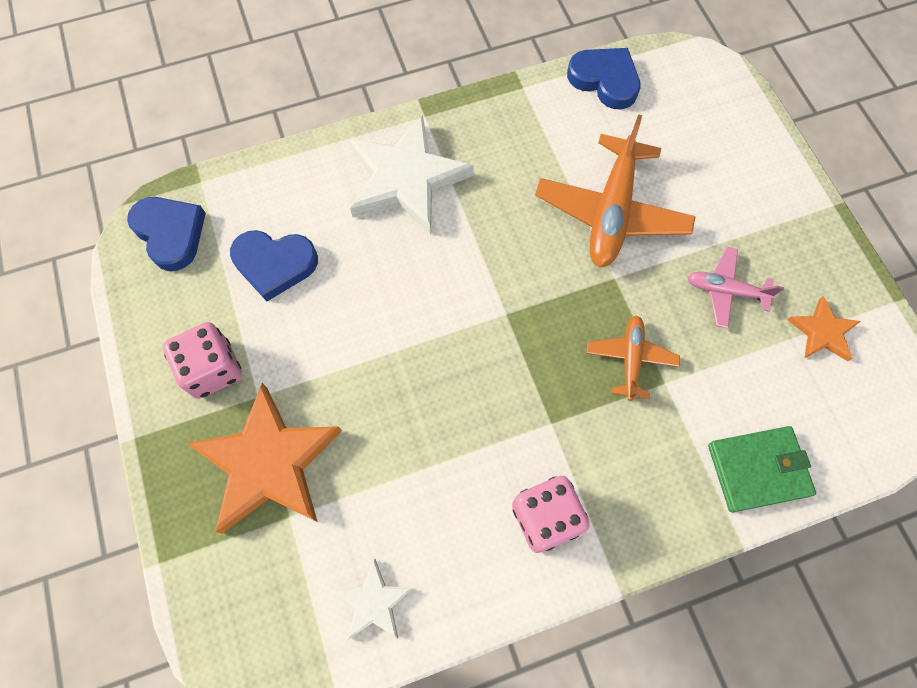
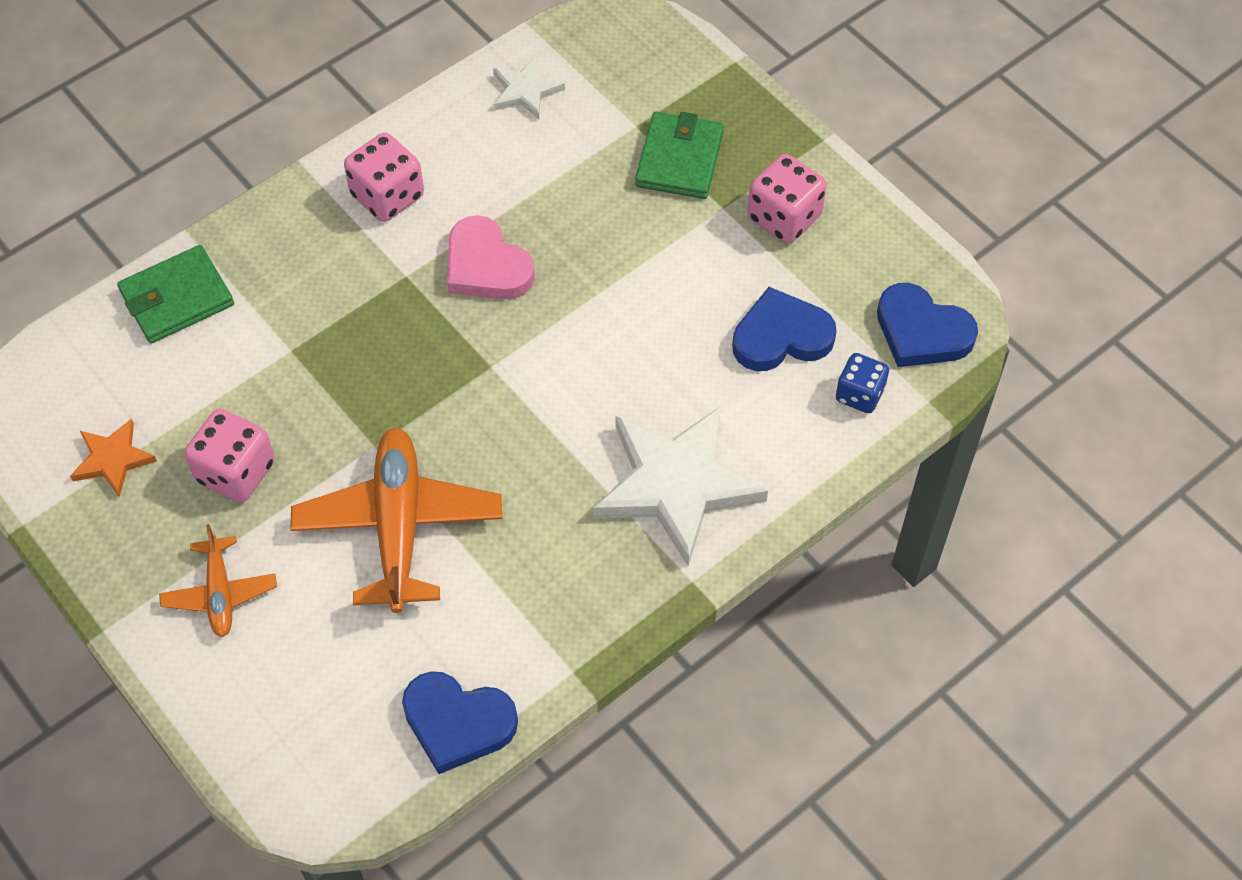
camera: 160 degrees right, 10 degrees down
(245, 201) = (859, 394): none -> blue dice
(268, 462) = (679, 159): orange star -> green wallet
(480, 409) = (486, 266): none -> pink heart
(630, 359) = (335, 362): orange plane -> orange plane (220, 593)
(725, 291) = (236, 472): pink plane -> pink dice

